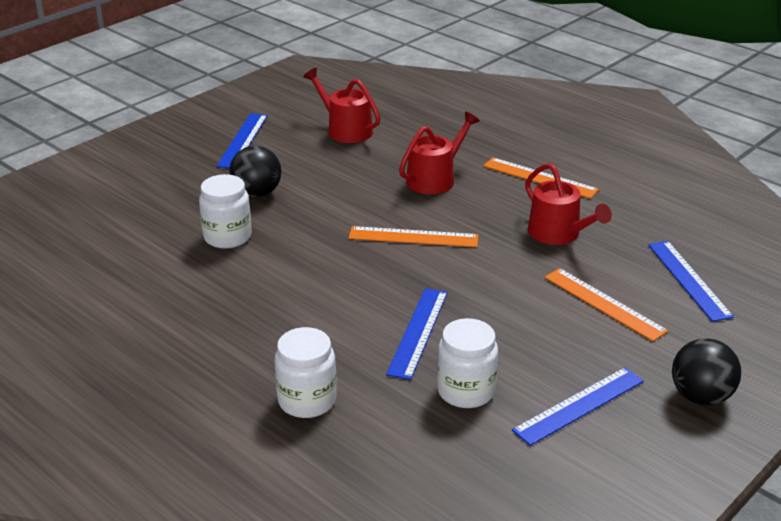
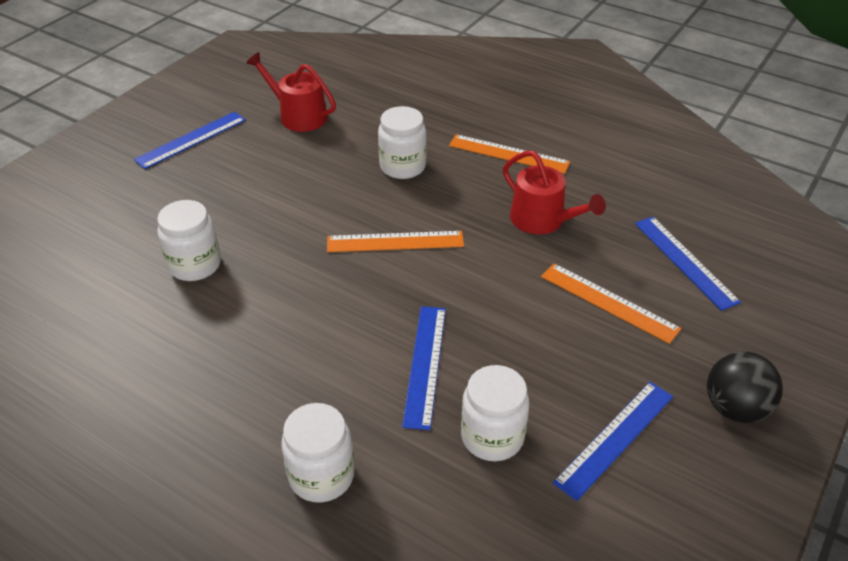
camera: 10 degrees left, 10 degrees up
(242, 140) = (191, 139): blue ruler -> blue ruler turned 45 degrees clockwise
(257, 193) = (218, 205): black ball -> none
(435, 179) = (402, 166): red watering can -> white jar

